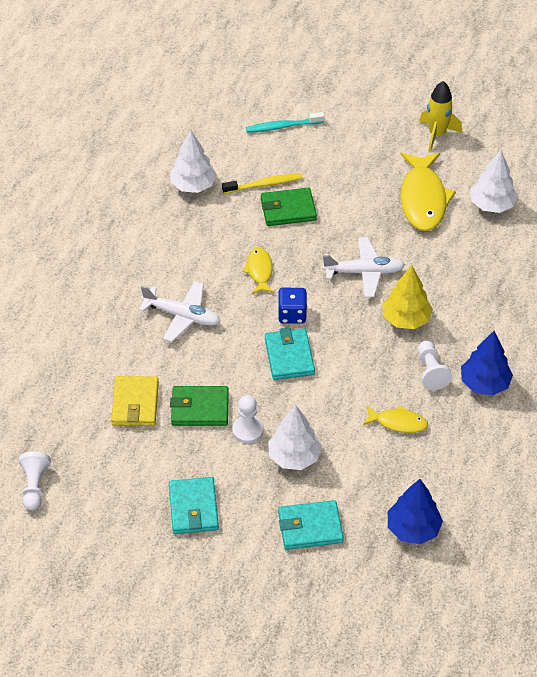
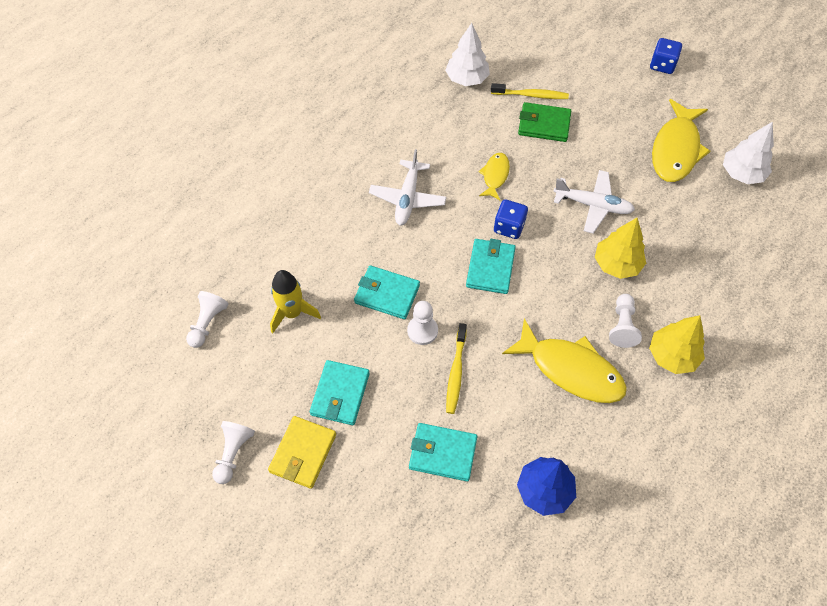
camera: 20 degrees right, 10 degrees up
(114, 589) = (233, 453): none -> white pawn
(135, 403) = (330, 271): yellow wallet -> yellow wallet (303, 453)
(182, 316) = (407, 198): white plane -> white plane turned 60 degrees clockwise
(200, 408) = (387, 294): green wallet -> turquoise wallet
(283, 126) = (568, 46): turquoise toothbrush -> none
(294, 456) = (456, 372): white tree -> yellow toothbrush
(381, 122) = (662, 65): none -> blue dice
(398, 422) = (570, 370): yellow fish -> yellow fish, size x1.89
(437, 134) = (711, 91): yellow rocket -> yellow rocket (292, 313)
(484, 383) = (672, 356): blue tree -> yellow tree

